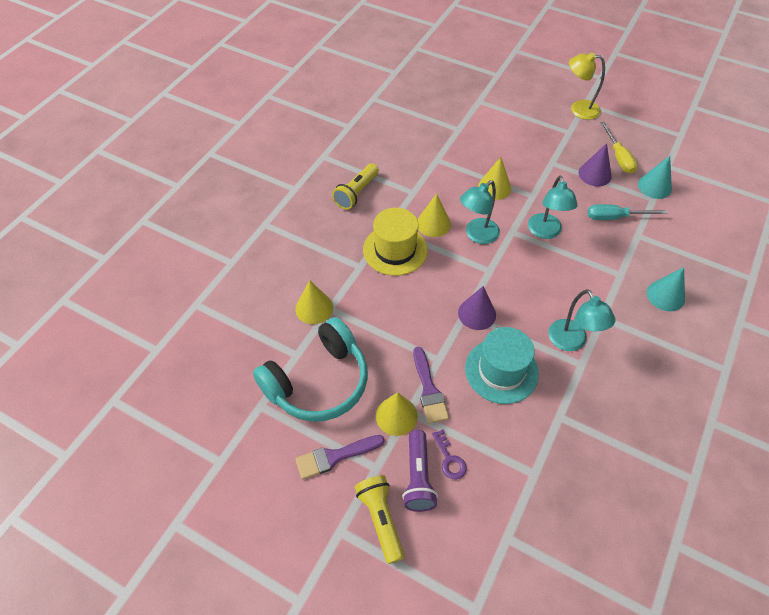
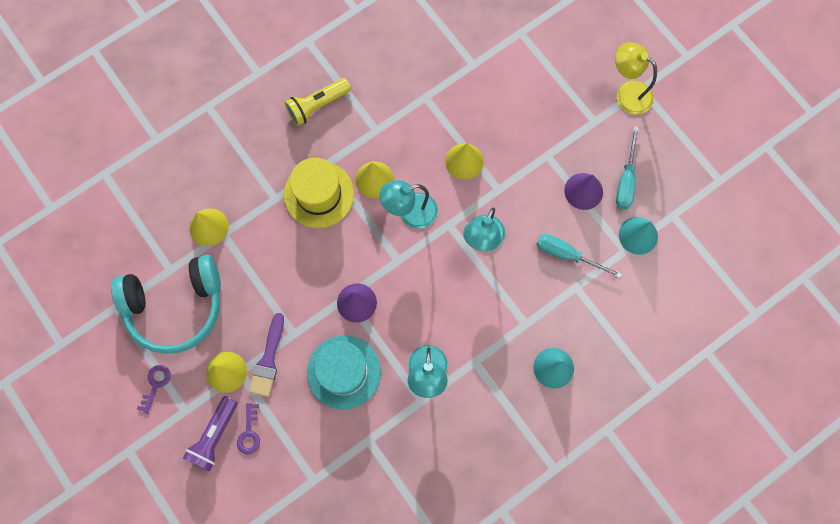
camera: 25 degrees right, 20 degrees up
(335, 456) = (155, 384): purple brush -> purple key
(380, 519) = (165, 457): yellow flashlight -> none
(618, 157) = (626, 180): yellow screwdriver -> turquoise screwdriver

